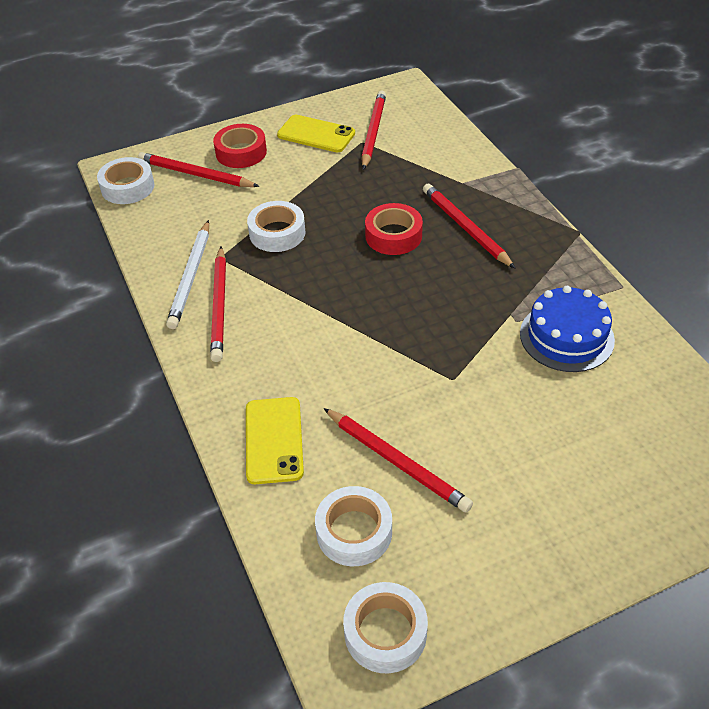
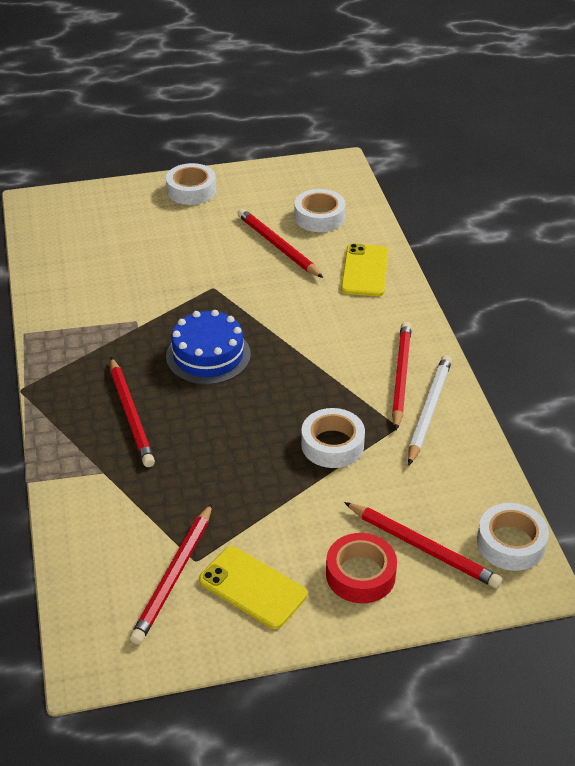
camera: 170 degrees left, 5 degrees down
(385, 632) = (314, 176): white tape -> white tape (191, 190)
(393, 236) = (209, 419): red tape -> none
(566, 336) = (103, 302): blue cake -> blue cake (208, 355)

